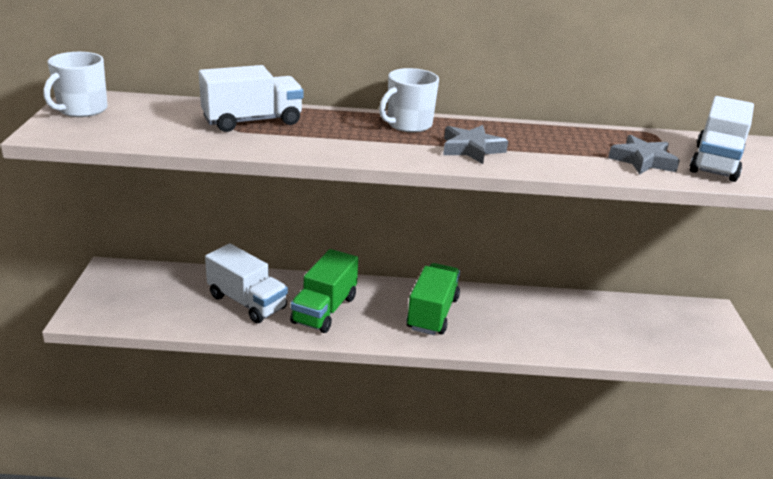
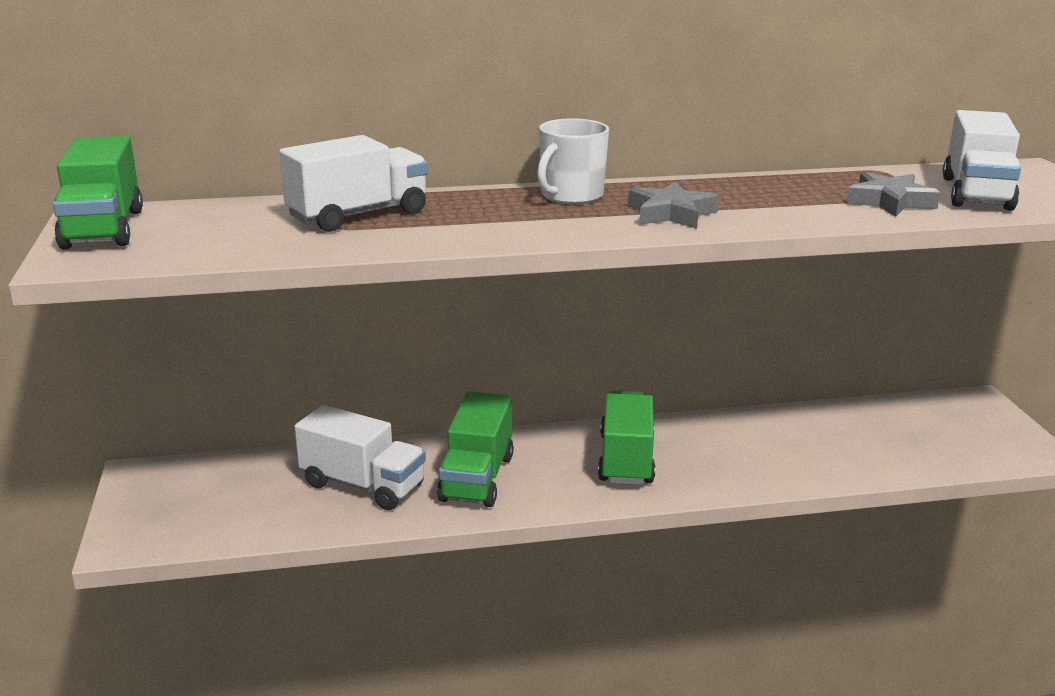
camera: 10 degrees left, 5 degrees down
(82, 109) = (103, 229): white mug -> green truck

